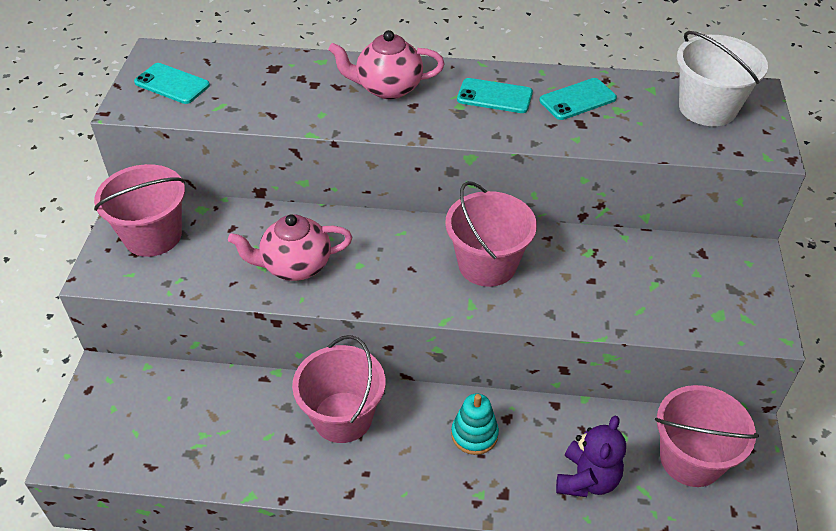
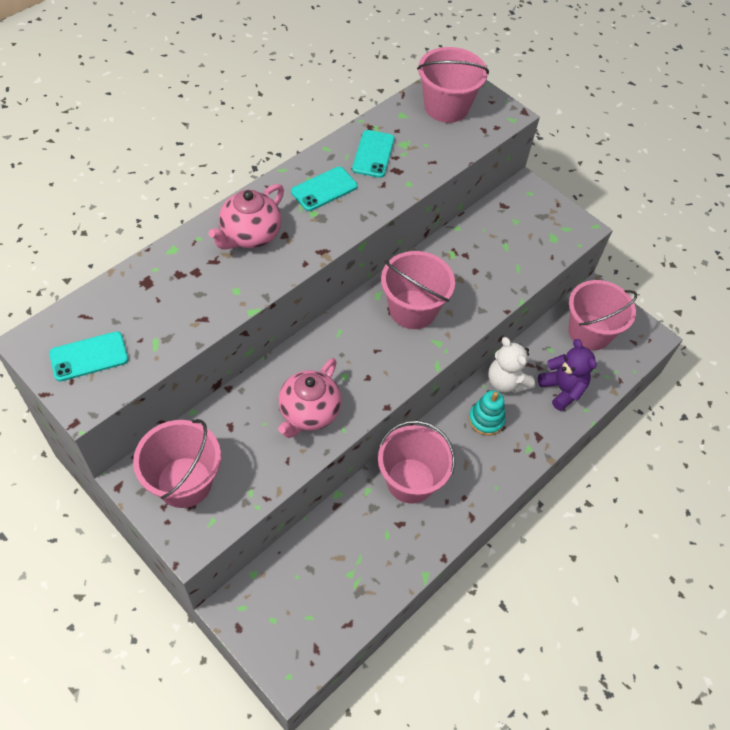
camera: 55 degrees left, 10 degrees up
(538, 423) = (506, 382): none -> white teddy bear
(707, 108) = (446, 107): white bucket -> pink bucket

